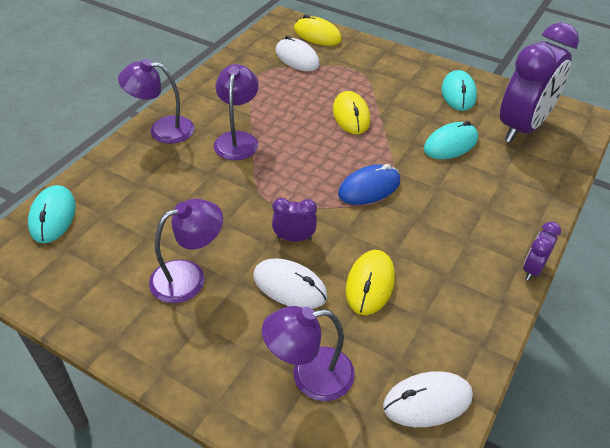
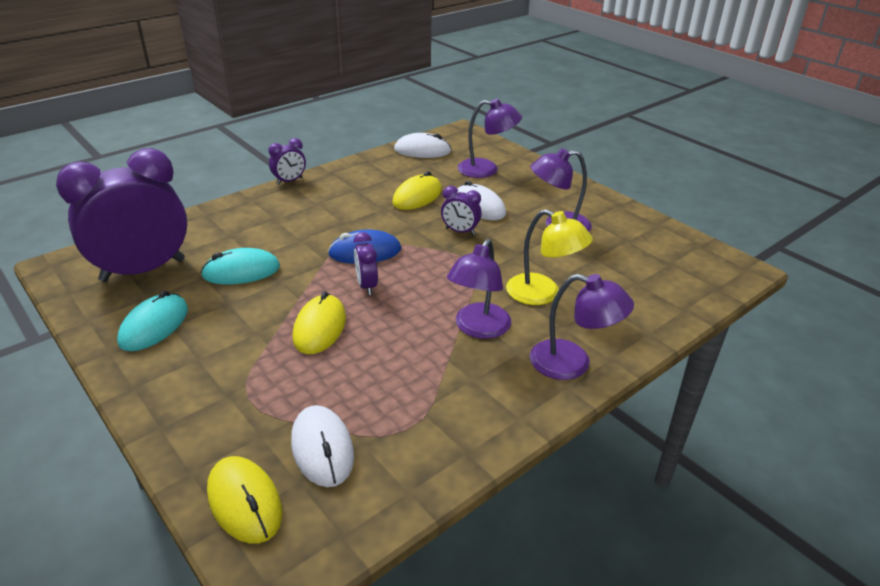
camera: 160 degrees left, 10 degrees down
(53, 216) = (690, 292): turquoise mouse -> none
(192, 181) = (543, 294): none -> yellow lamp
(342, 155) = (367, 286): none -> purple clock

